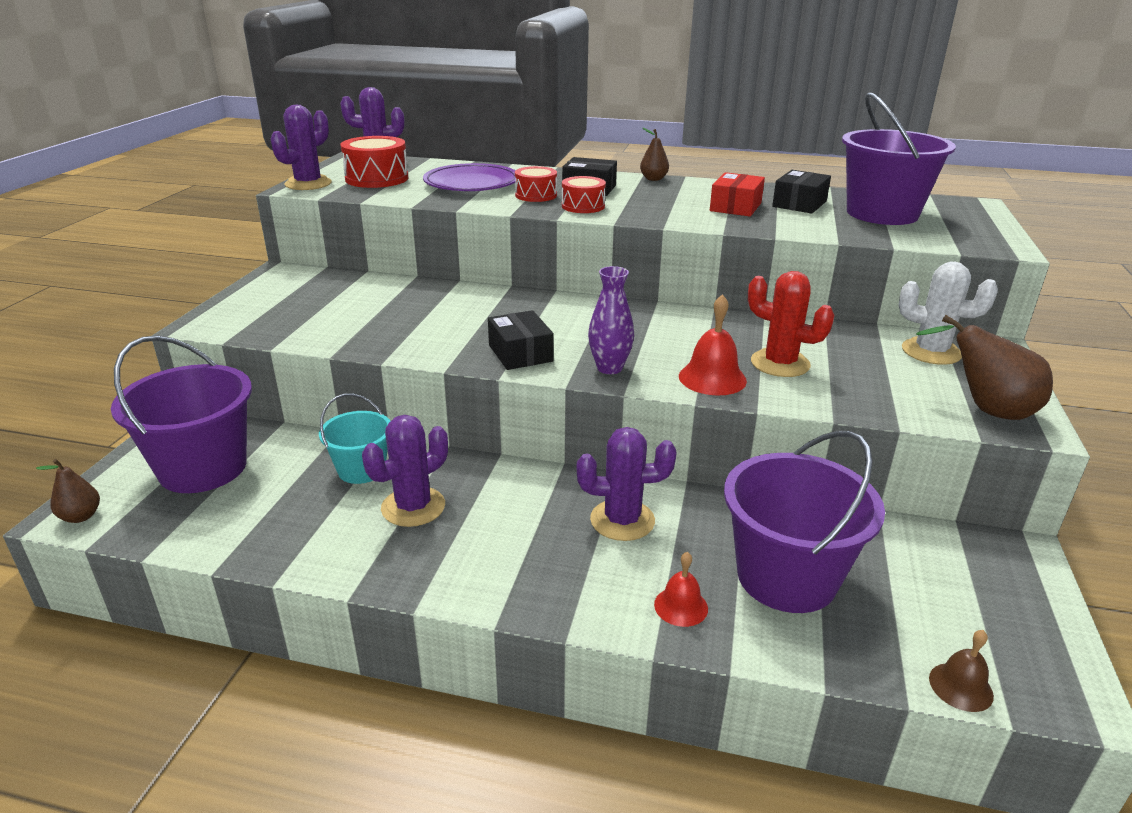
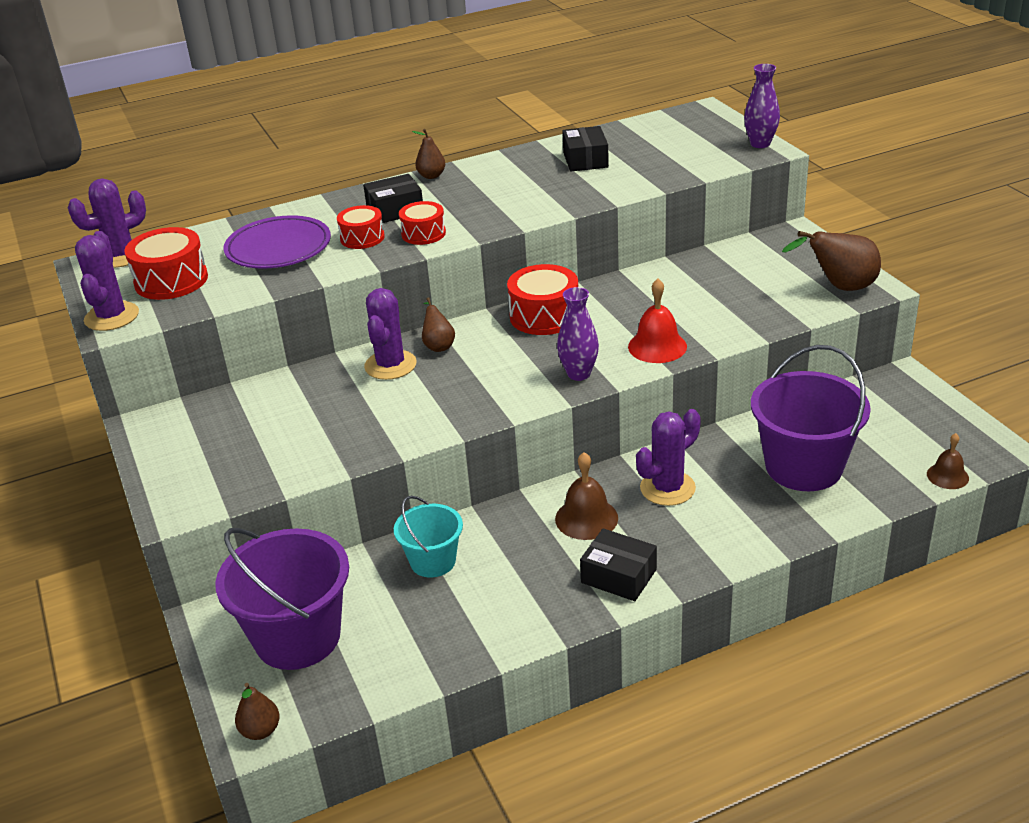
camera: 35 degrees left, 5 degrees up
(413, 507) = (515, 563): purple cactus -> purple cactus (390, 365)
(518, 505) = (586, 518): none -> brown bell
(520, 353) = (496, 395): black box -> black box (618, 576)
(534, 304) = (438, 345): none -> brown pear
(647, 317) = (544, 316): none -> red drum
(681, 606) = (768, 521): red bell -> none
(735, 207) = (543, 183): red box -> none
(780, 363) = (684, 312): red cactus -> none
(882, 213) = (655, 147): purple bucket -> none
(931, 352) = (763, 255): white cactus -> none
(1001, 240) = (760, 144): none -> purple vase

